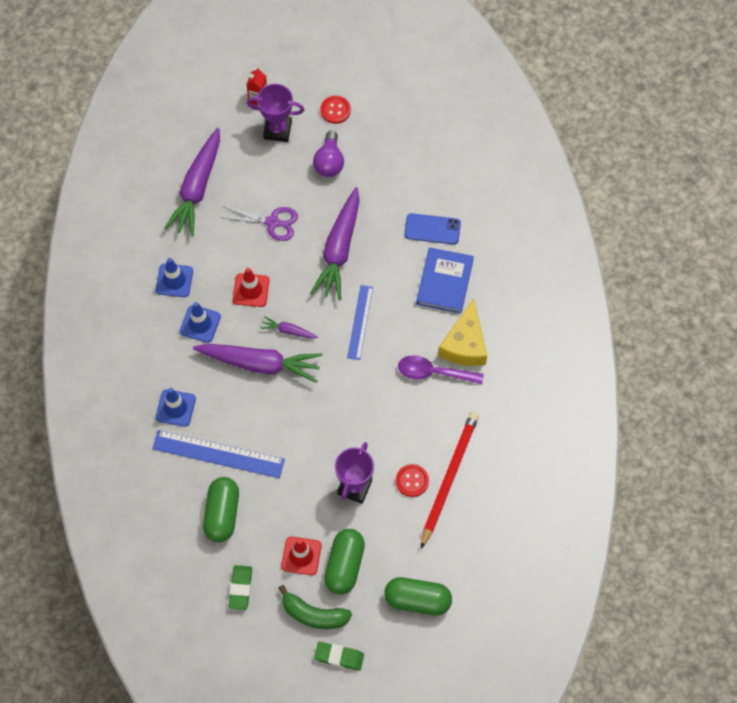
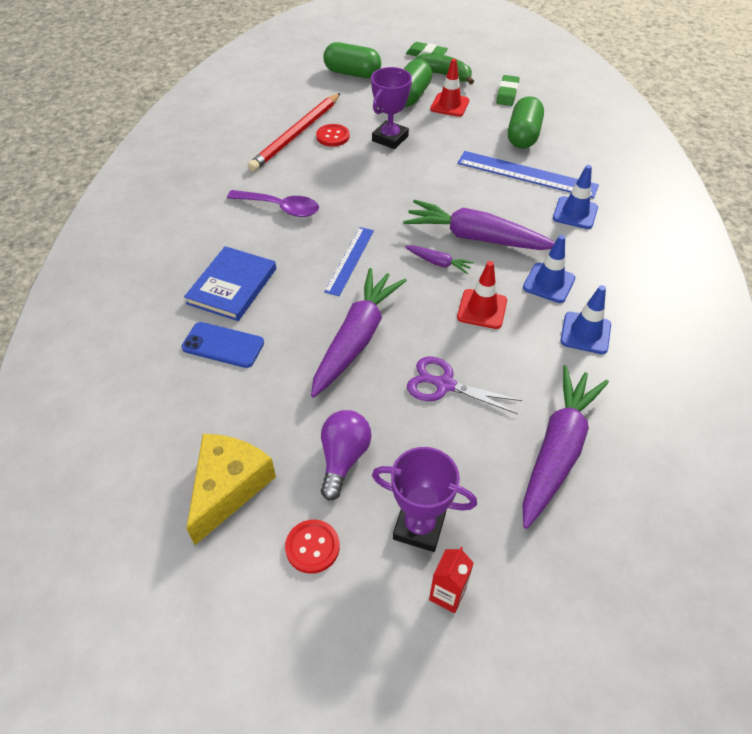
camera: 170 degrees left, 15 degrees down
(465, 344) = (235, 226): yellow cheese -> yellow cheese (229, 487)

